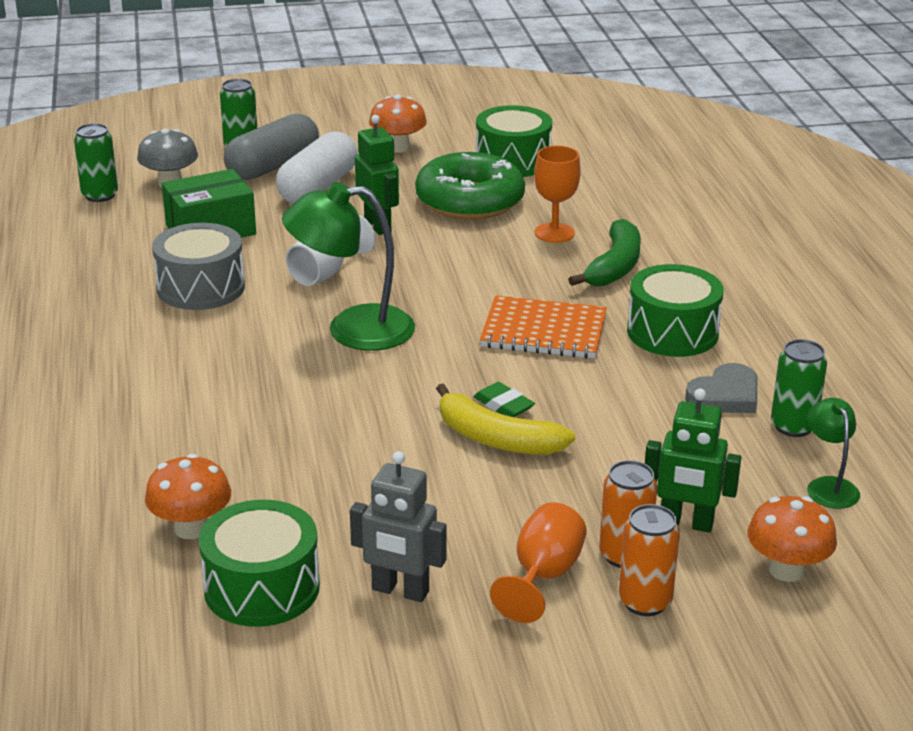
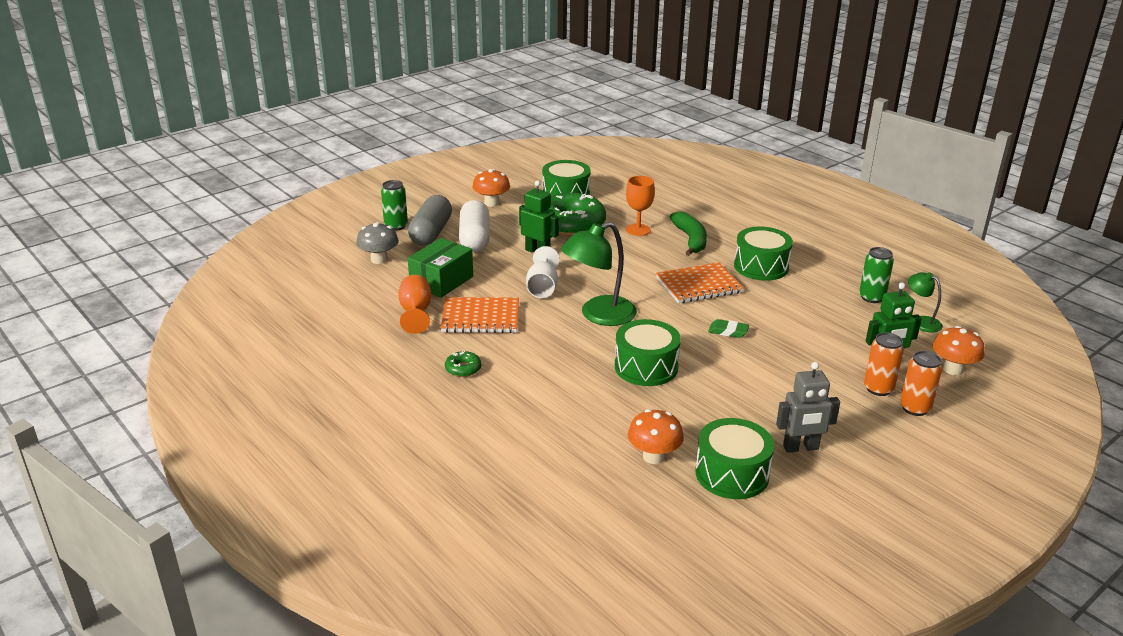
camera: 30 degrees left, 0 degrees up
(100, 195) = (343, 279): green can -> none
(102, 343) = (463, 368): none -> green donut
(201, 288) = (480, 317): grey drum -> orange notebook
(328, 415) = (646, 367): none -> green drum
(496, 439) = (747, 350): yellow banana -> none
(543, 576) = (856, 413): orange goblet -> orange goblet (415, 313)
(725, 395) = (824, 292): grey heart -> none

